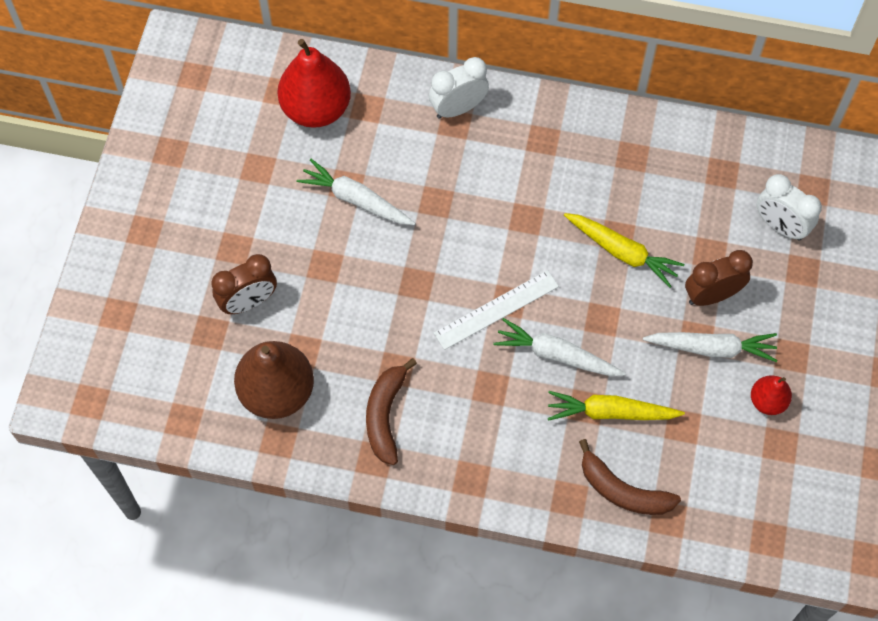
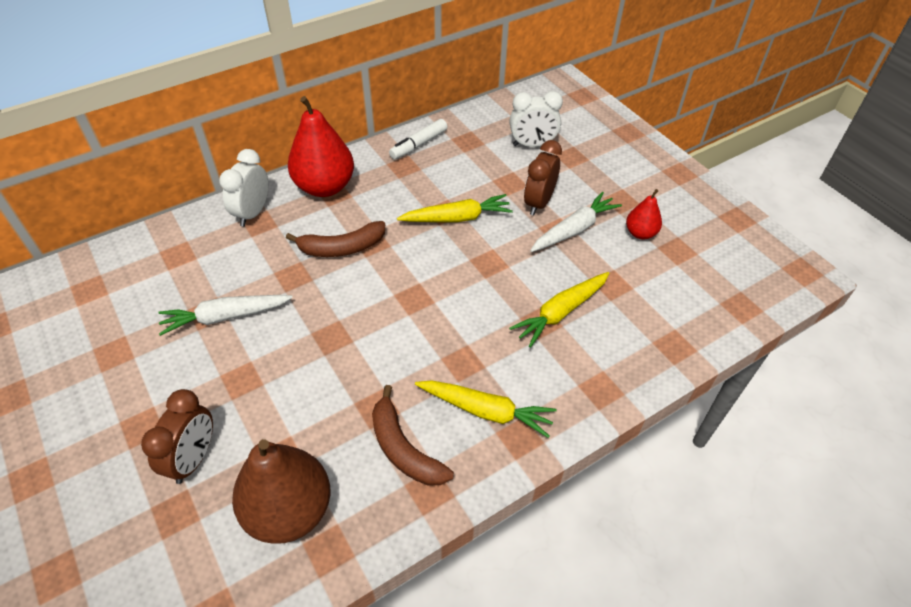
camera: 45 degrees left, 15 degrees down
(316, 109) = (133, 281): red pear -> red pear (325, 187)
(468, 438) = (485, 411): none -> yellow carrot
(496, 310) = (411, 310): white ruler -> none
(556, 355) = (485, 306): white carrot -> none
(622, 490) = (627, 353): brown banana -> brown banana (341, 248)
(671, 141) = (418, 145): none -> white marker

